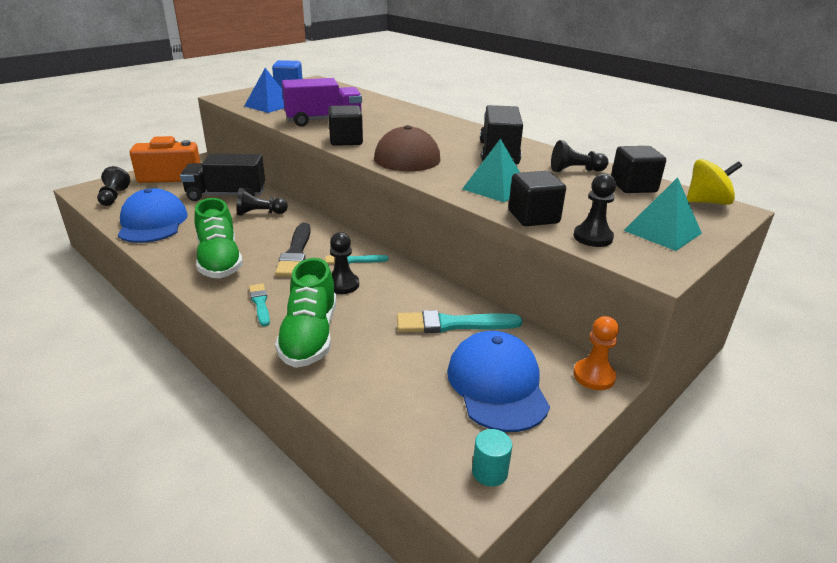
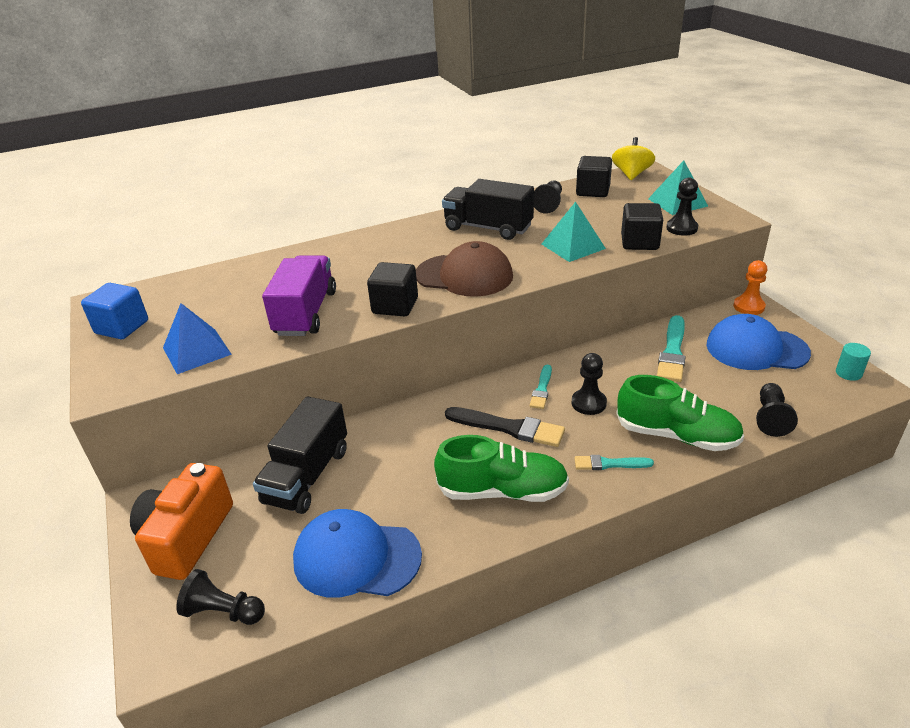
camera: 65 degrees left, 5 degrees up
(260, 213) = (387, 448): black pawn -> black pawn (770, 418)

